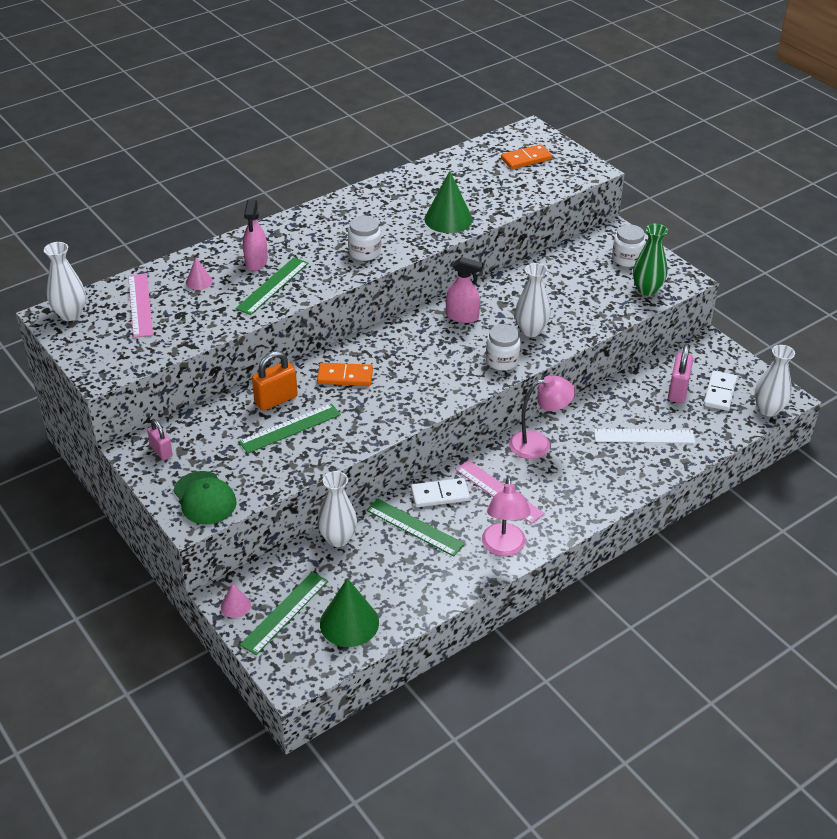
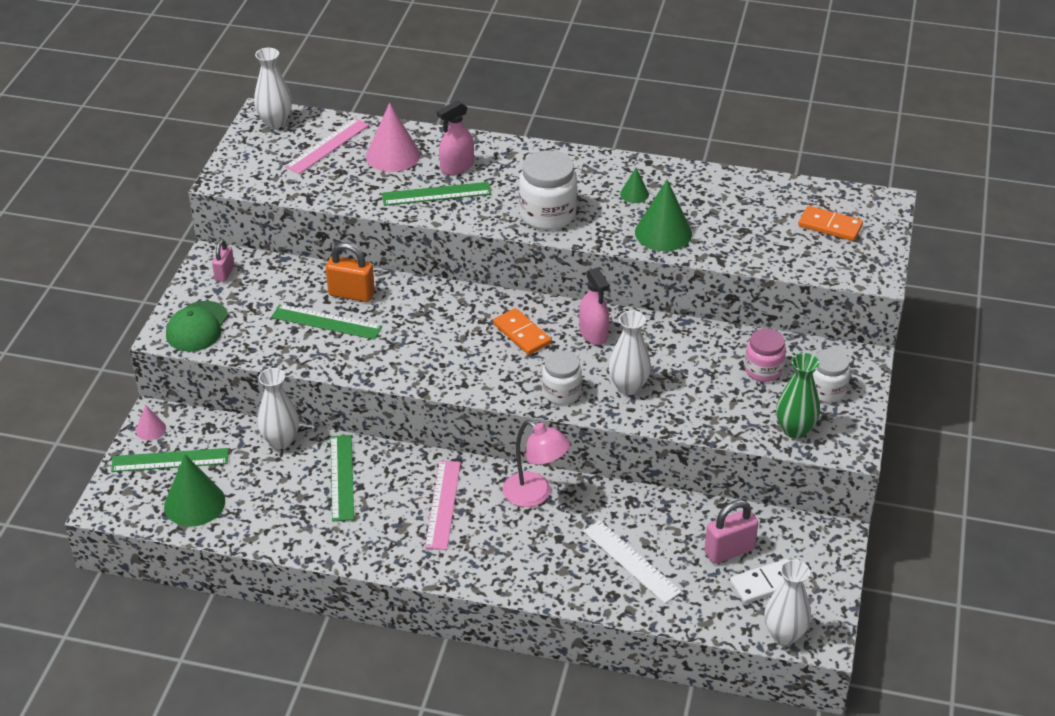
camera: 50 degrees right, 0 degrees up
(199, 282) = (393, 155): pink cone -> pink cone, size x1.94
(345, 377) = (425, 313): orange domino -> orange domino (521, 334)
(364, 252) = (547, 215): white jar -> white jar, size x1.55
(393, 208) = (634, 194): none -> green cone
(440, 495) = (397, 470): white domino -> none
(504, 547) = (376, 547): pink lamp -> none
(581, 271) = (763, 370): none -> pink jar

